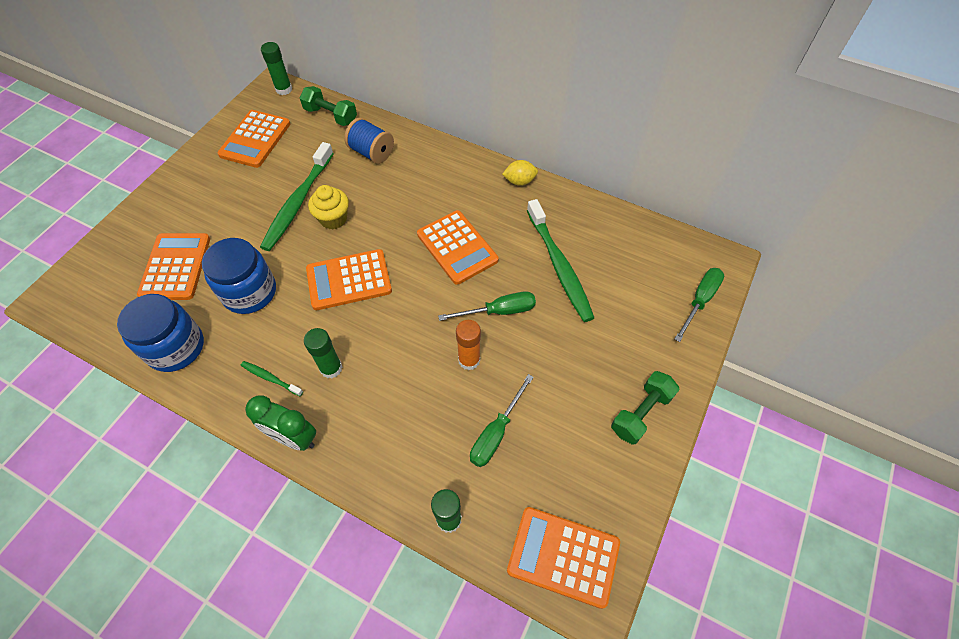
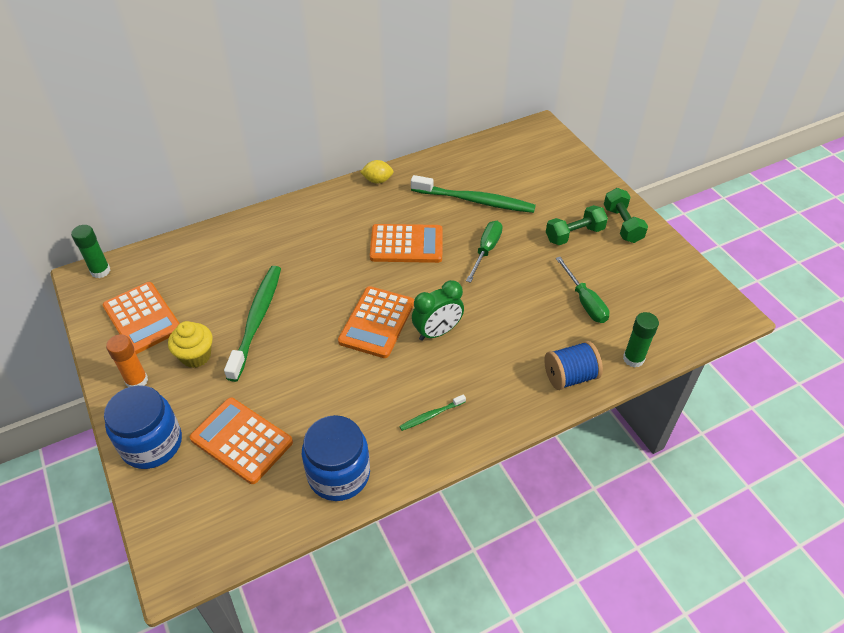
camera: 55 degrees left, 10 degrees down
(249, 292) = (326, 395): blue jar -> blue jar (152, 443)
(293, 437) = (500, 423): green clock -> green clock (437, 332)
(298, 202) = (257, 320): green toothbrush -> green toothbrush turned 135 degrees counterclockwise
(331, 116) = (176, 254): green dumbbell -> green dumbbell (574, 234)
(331, 368) = (454, 371): green glue stick -> none
(333, 219) = (301, 304): yellow cupcake -> yellow cupcake (196, 356)
(371, 152) = (252, 247): blue spool -> blue spool (570, 376)
(469, 360) = (514, 287): orange glue stick -> orange glue stick (137, 381)
(519, 181) = (377, 180): yellow lemon -> yellow lemon turned 60 degrees clockwise
(563, 556) = (696, 313): orange calculator -> none
(700, 301) = (562, 154): green screwdriver -> none

